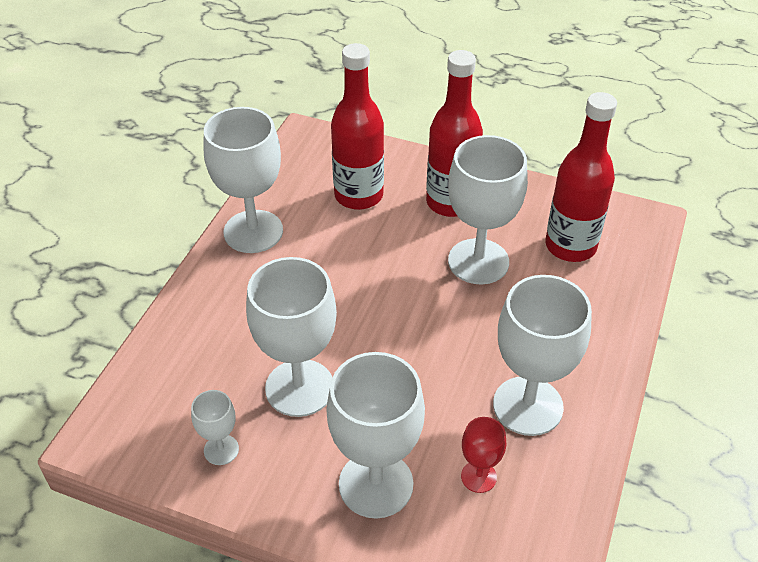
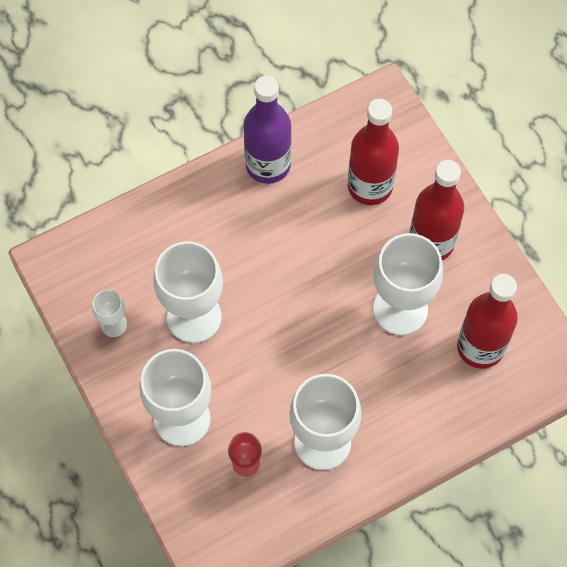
camera: 40 degrees right, 20 degrees up
(253, 231) = (268, 165): white goblet -> purple bottle

